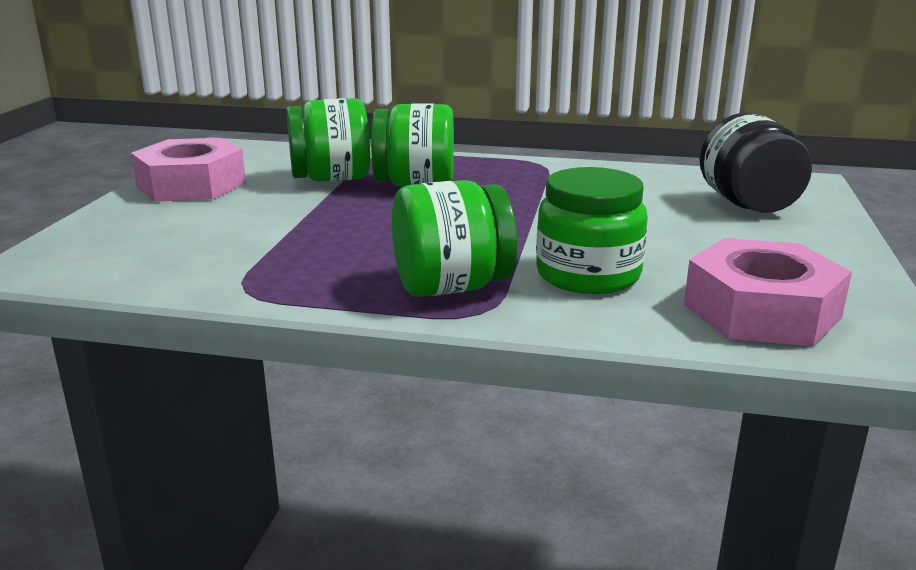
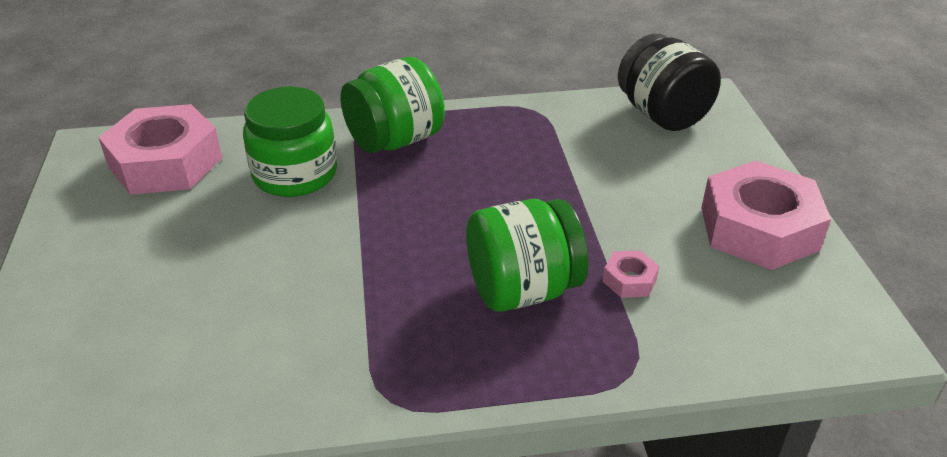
camera: 160 degrees right, 15 degrees up
(331, 179) = (629, 280): green jar -> pink nut
(748, 204) = (110, 338): black jar -> black jar (662, 115)

